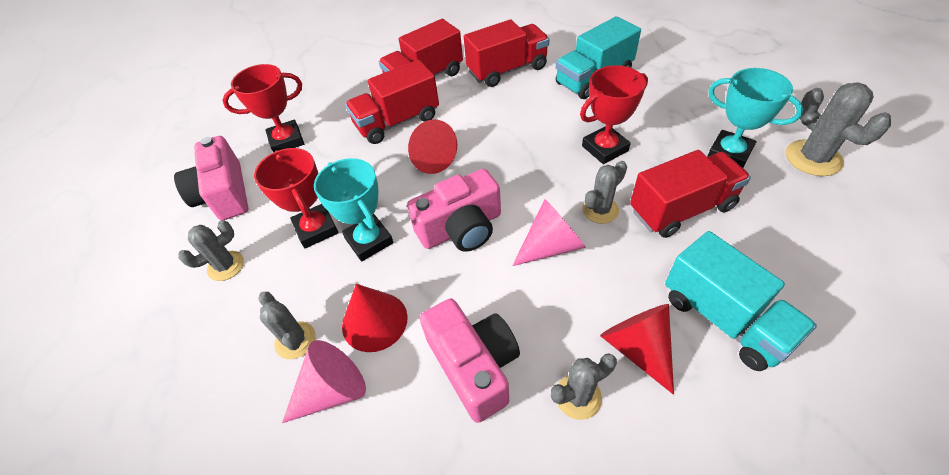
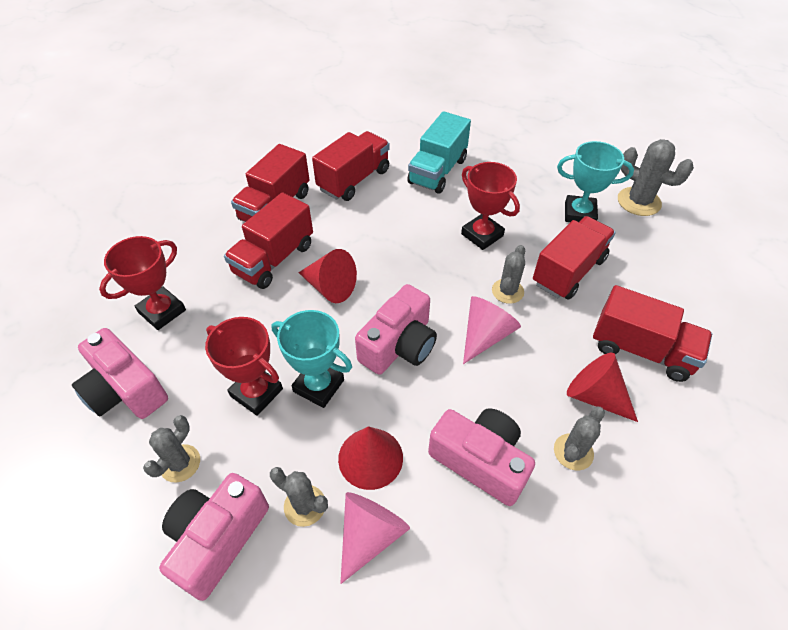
camera: 30 degrees left, 0 degrees up
(214, 339) = (217, 539): none -> pink camera
(605, 148) = (482, 235): red trophy -> red trophy turned 75 degrees counterclockwise
(724, 318) = (641, 350): turquoise truck -> red truck

